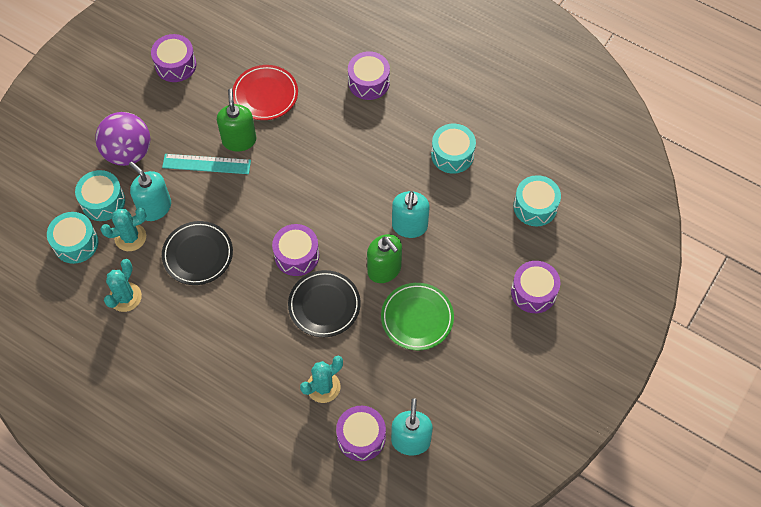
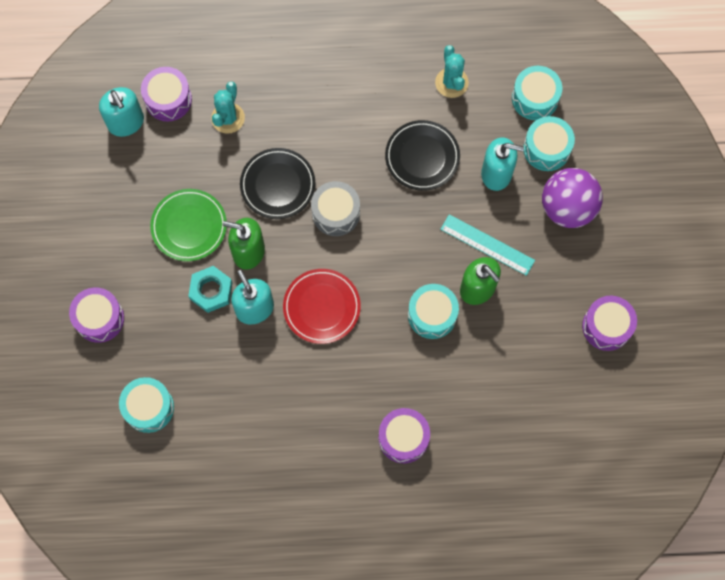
camera: 145 degrees right, 10 degrees up
(130, 237) = (493, 134): turquoise cactus -> none
(206, 164) = (487, 245): turquoise ruler -> turquoise ruler turned 60 degrees clockwise
(265, 95) = (493, 353): red plate -> red plate (322, 307)
(296, 255) = (336, 213): purple drum -> grey drum
(433, 259) = (211, 291): none -> turquoise nut
(452, 154) = (264, 411): turquoise drum -> turquoise drum (432, 315)

